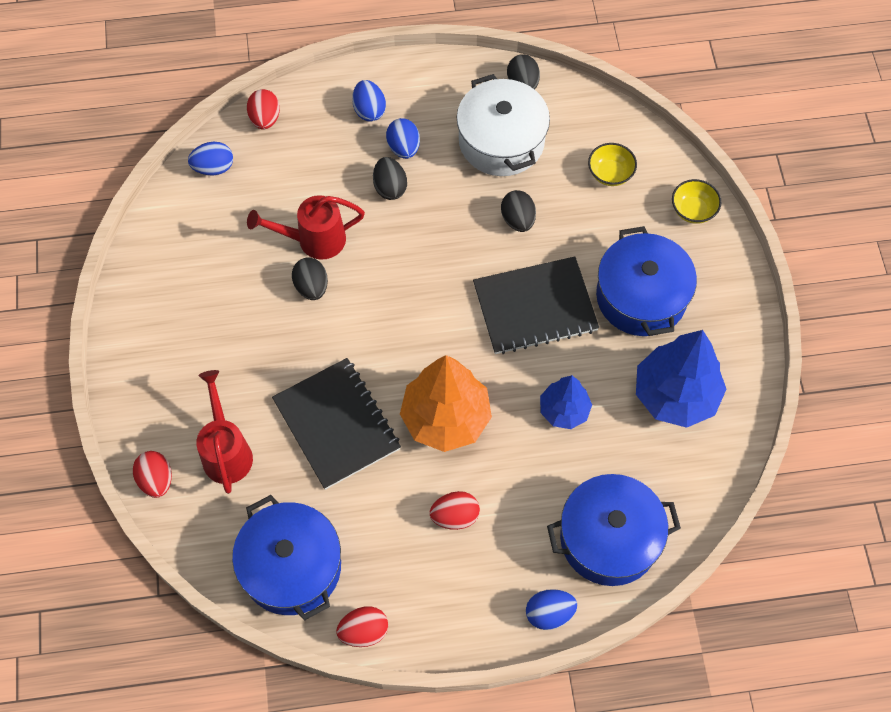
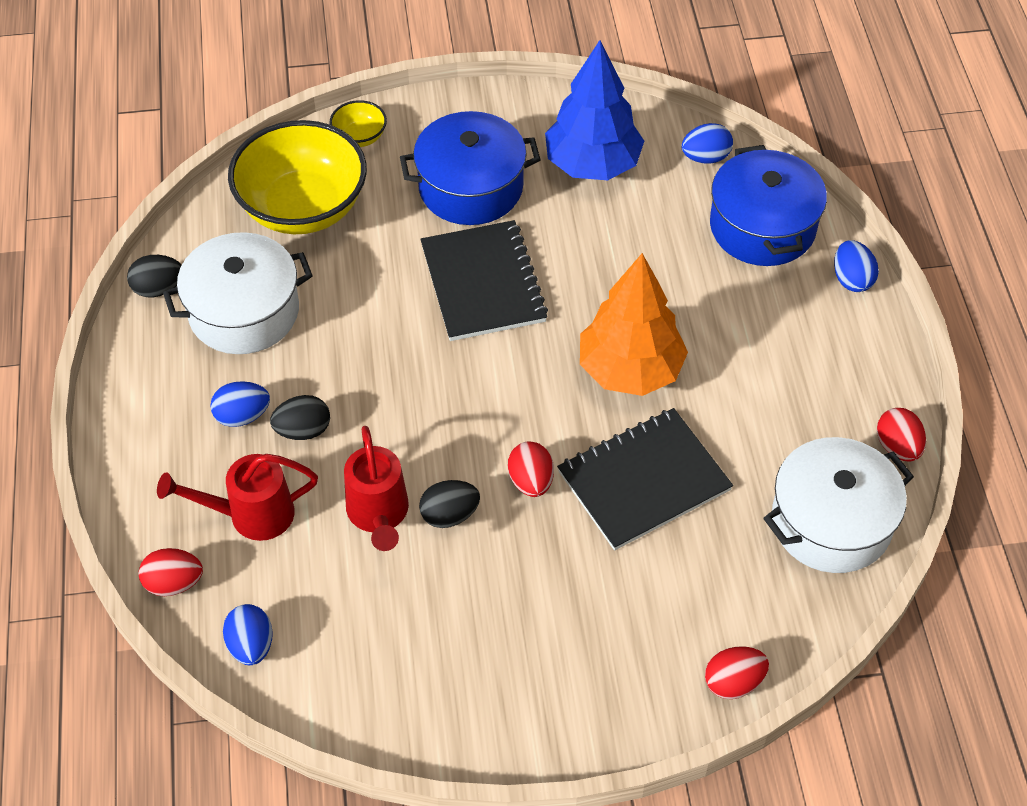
camera: 90 degrees left, 10 degrees down
(226, 452) = (688, 602): red watering can -> red watering can (252, 515)
(291, 567) = (831, 522): blue pot -> white pot
(369, 110) = (176, 456): blue egg -> blue egg (705, 157)
(455, 516) = (751, 361): red egg -> red egg (531, 481)
(518, 220) = (361, 297): black egg -> none
(564, 410) = (615, 260): blue tree -> none
(610, 173) = (303, 207): yellow bowl -> yellow bowl, size x2.31

